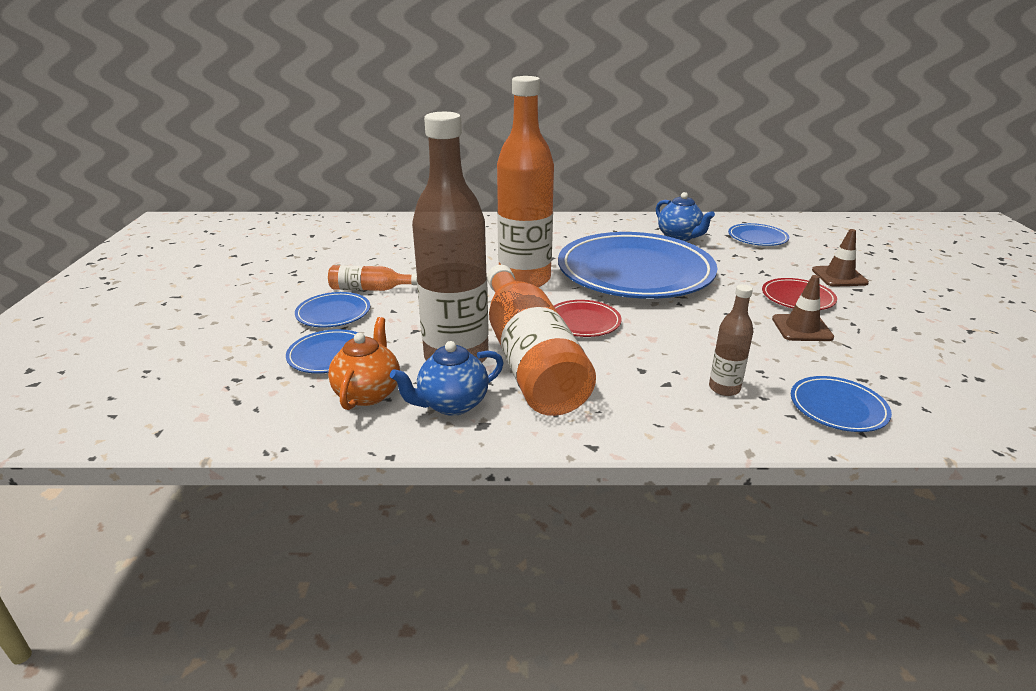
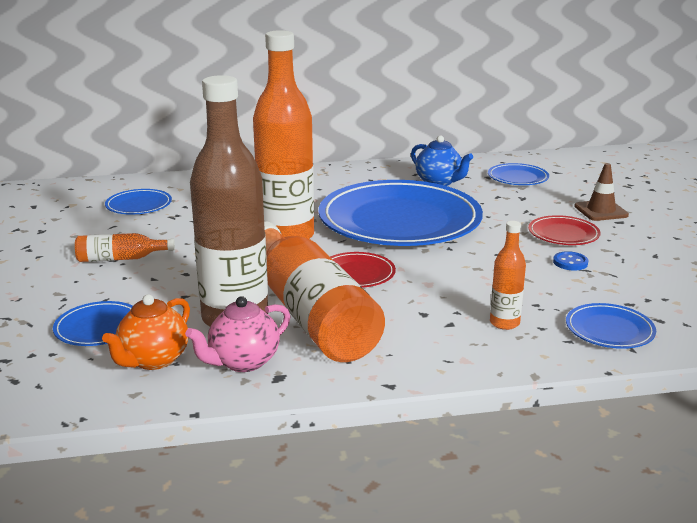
camera: 10 degrees left, 5 degrees down
(333, 313) = (88, 286): blue plate -> blue plate (139, 205)
(368, 393) = (153, 360): orange teapot -> orange teapot turned 150 degrees counterclockwise
(452, 404) = (243, 362): blue teapot -> pink teapot
(724, 388) = (504, 323): brown bottle -> orange bottle
(802, 328) = (570, 262): brown traffic cone -> blue button

